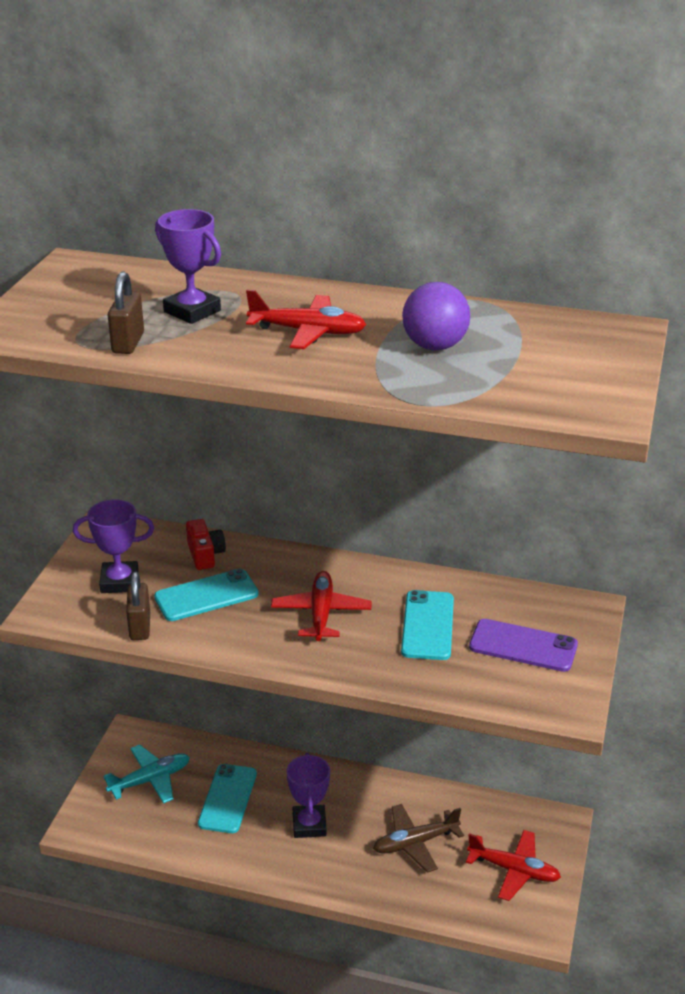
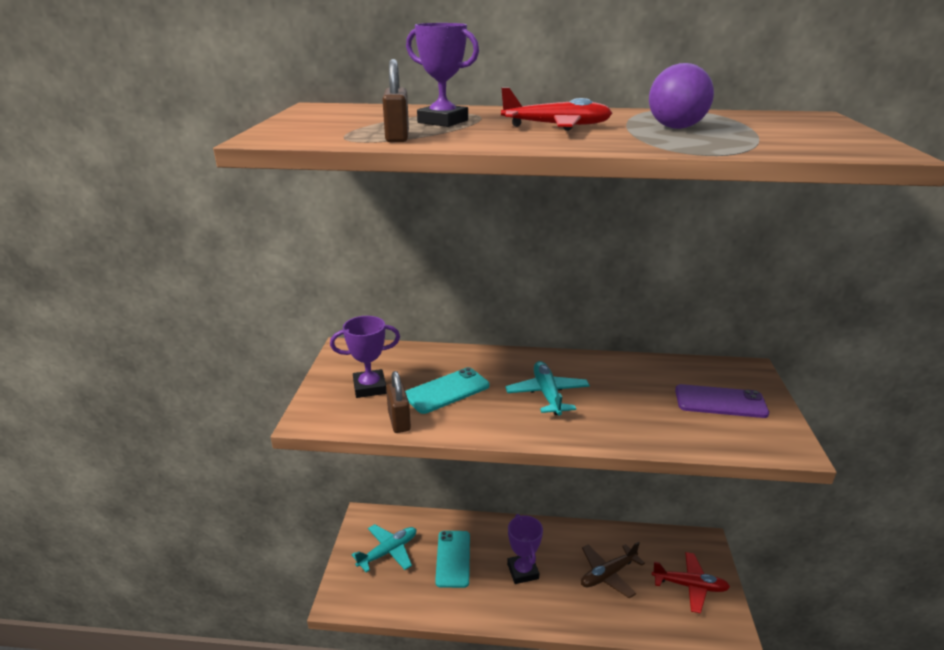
camera: 10 degrees left, 5 degrees down
(205, 554) = (434, 360): red camera -> none
(321, 613) = (547, 394): red plane -> turquoise plane
(428, 625) = (637, 394): turquoise phone -> none

